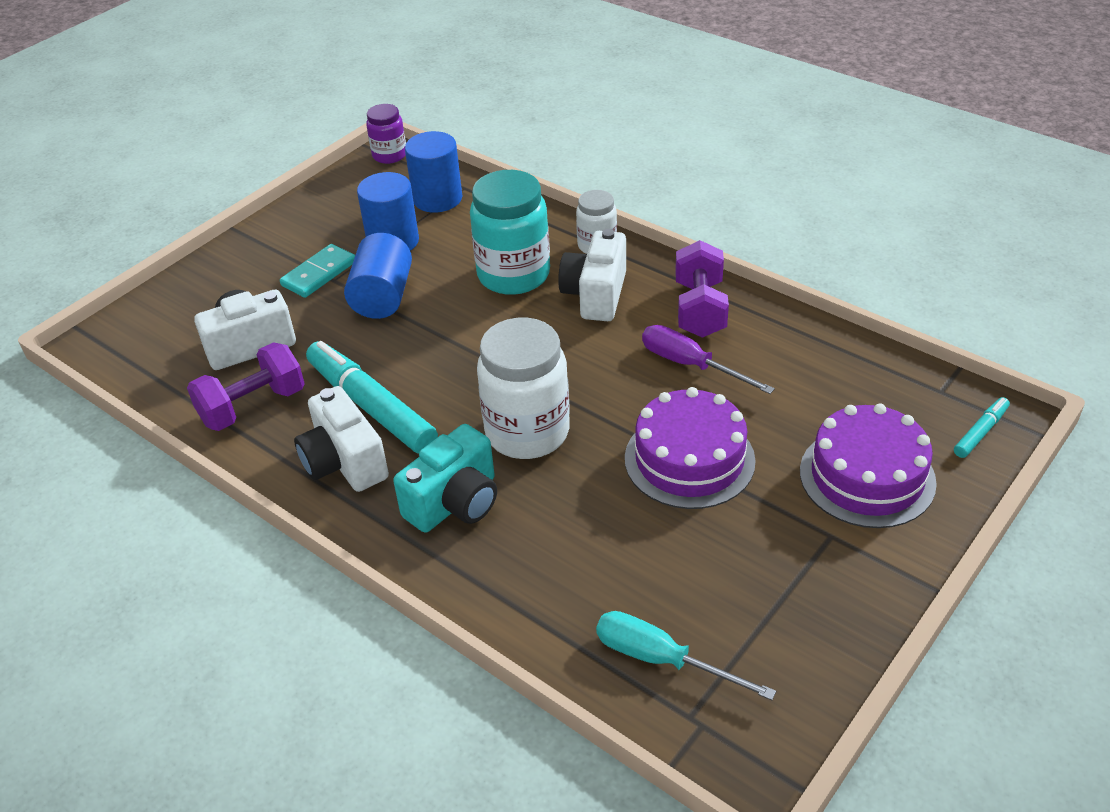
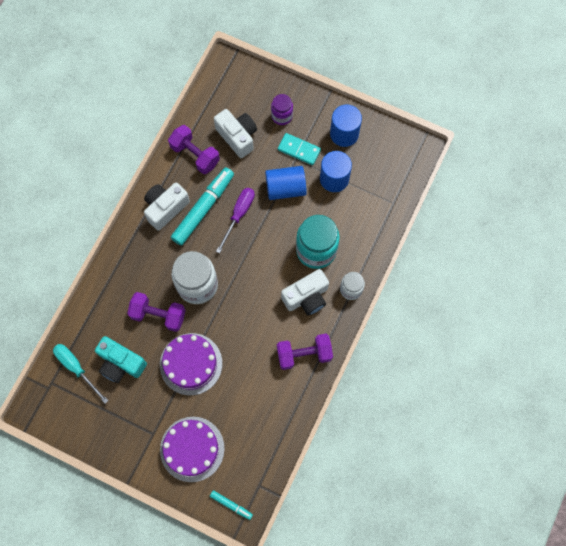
camera: 75 degrees right, 30 degrees up
(389, 155) = (418, 151): purple jar -> purple jar (282, 116)
(437, 198) = (379, 191): blue cylinder -> blue cylinder (344, 134)
(455, 502) = (148, 264): turquoise camera -> turquoise camera (121, 363)
(573, 498) = (158, 315): none -> purple dumbbell
(595, 295) = (306, 297): white camera -> white camera turned 150 degrees clockwise
(661, 659) = (76, 368): turquoise screwdriver -> turquoise screwdriver turned 60 degrees counterclockwise
(690, 365) = (258, 355): purple screwdriver -> purple screwdriver (239, 215)

